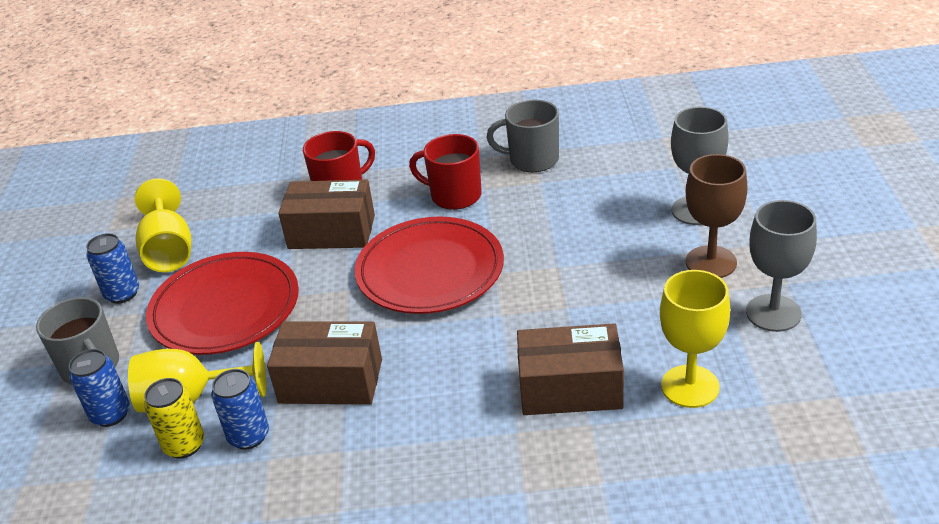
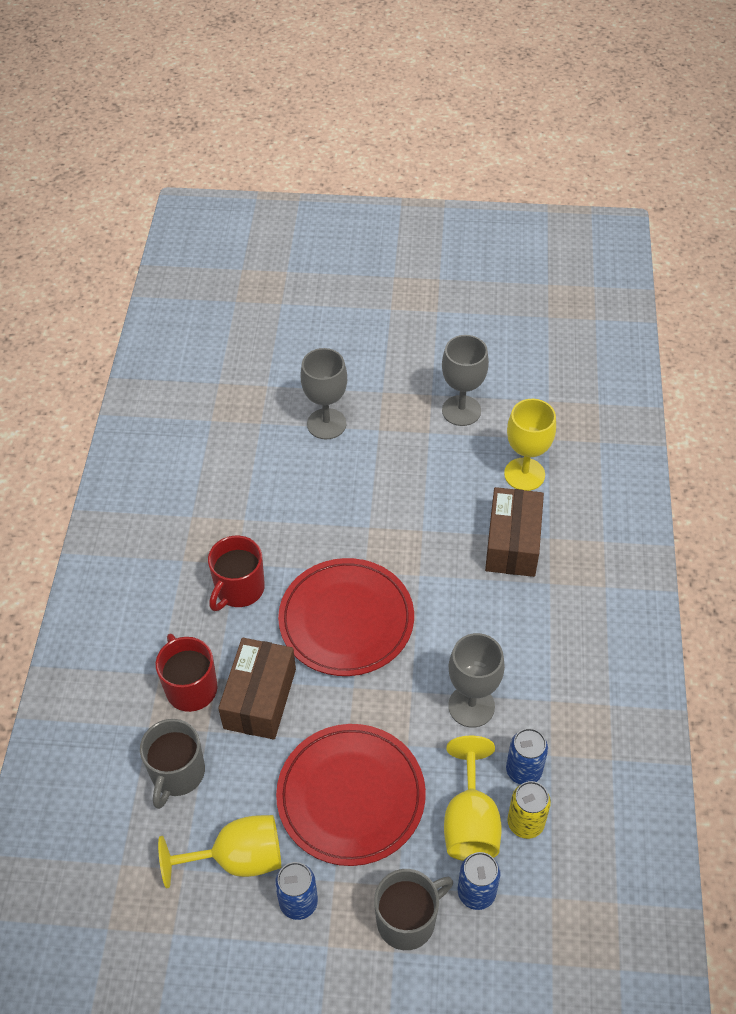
camera: 85 degrees left, 15 degrees up
(331, 381) = (471, 706): brown box -> grey goblet
(532, 160) = (205, 520): grey mug -> grey mug (177, 774)
(711, 262) = (395, 430): brown goblet -> none

